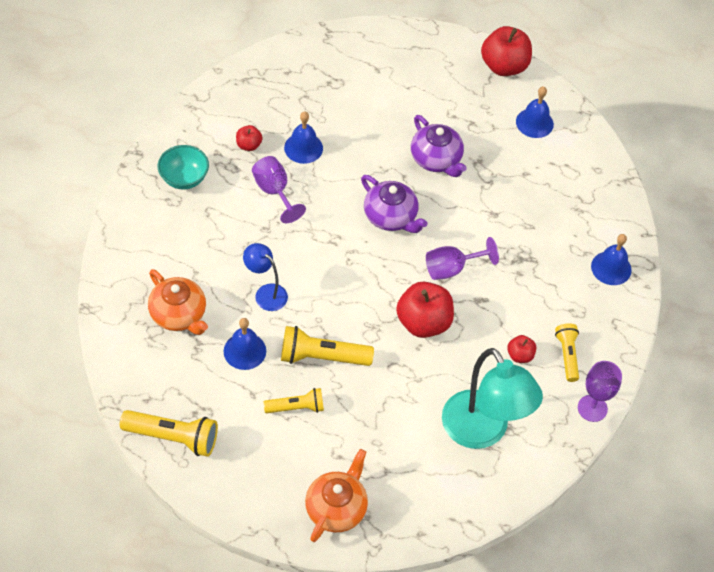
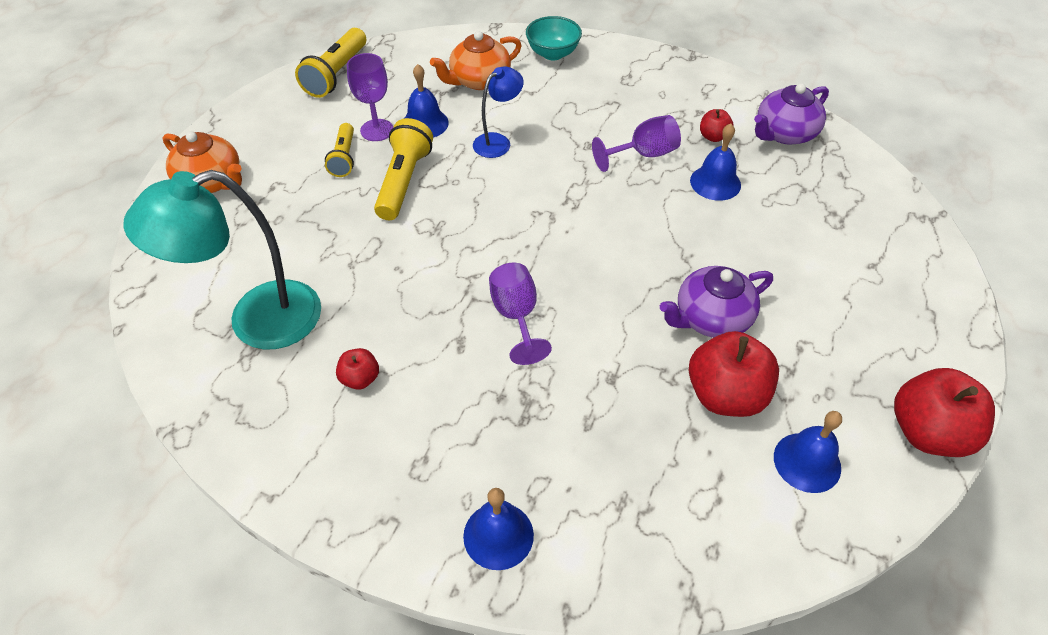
camera: 100 degrees right, 5 degrees down
(184, 178) = (659, 87): turquoise bowl -> turquoise bowl (553, 53)
(391, 217) = (606, 258): purple teapot -> purple teapot (784, 133)
(423, 322) = (434, 277): red apple -> red apple (725, 395)
(567, 355) = (346, 440): yellow flashlight -> none
(592, 408) = (248, 460): purple goblet -> purple goblet (377, 130)

